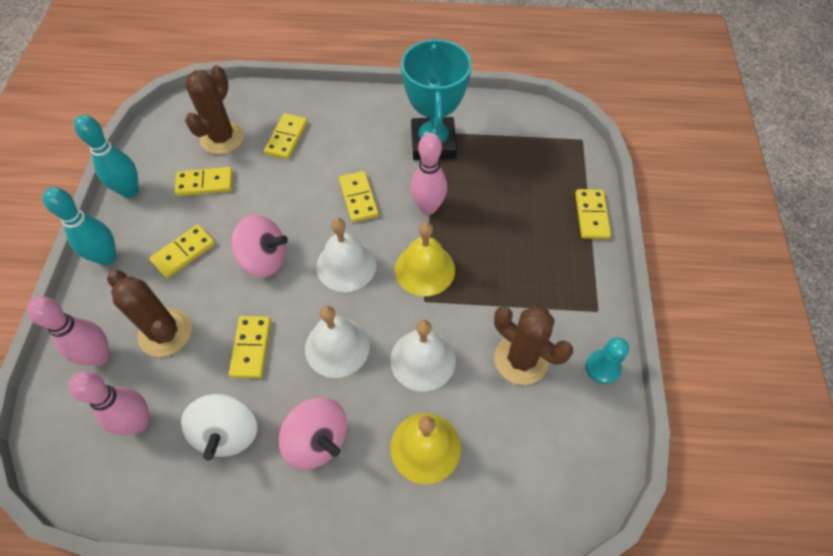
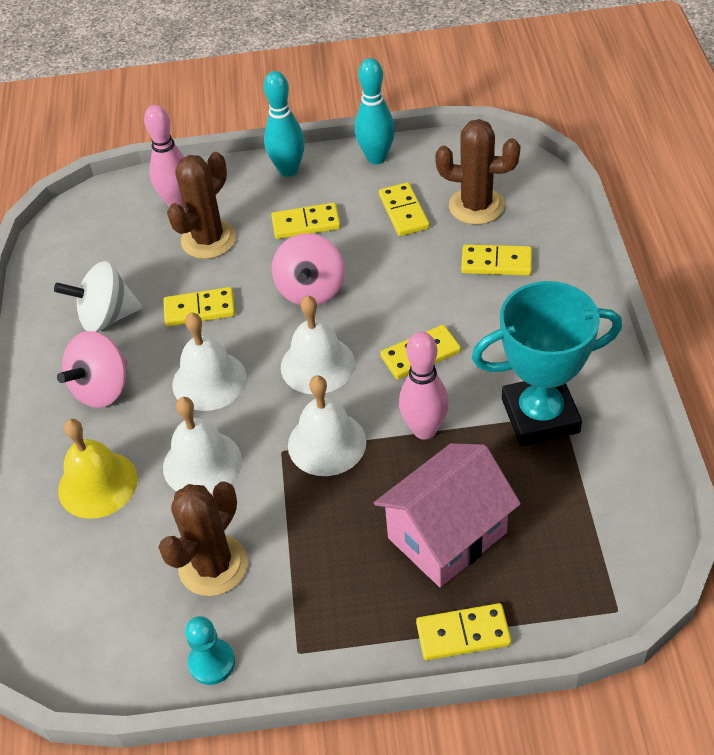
camera: 85 degrees right, 10 degrees down
(138, 422) = (114, 251): pink bowling pin -> none
(184, 253) = (306, 223): yellow domino -> yellow domino turned 45 degrees counterclockwise
(424, 269) = (327, 443): yellow bell -> white bell
(518, 210) = (447, 535): none -> pink house

